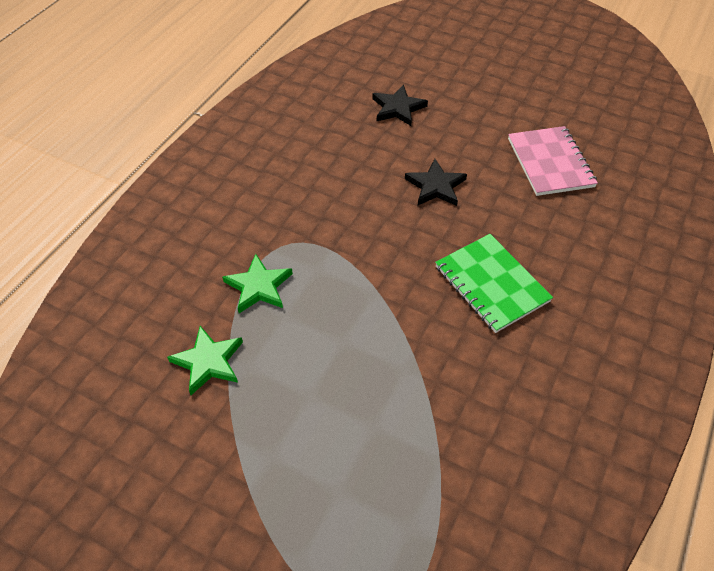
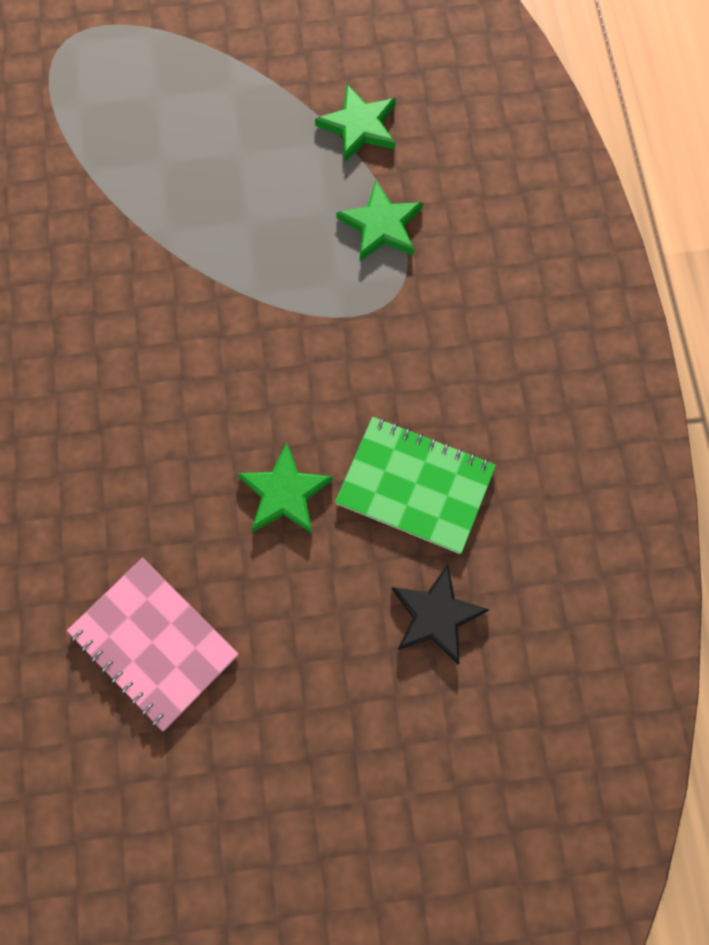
camera: 145 degrees right, 20 degrees up
(435, 186) = (285, 493): black star -> green star
(491, 284) = (133, 384): green notebook -> green notebook (415, 486)

